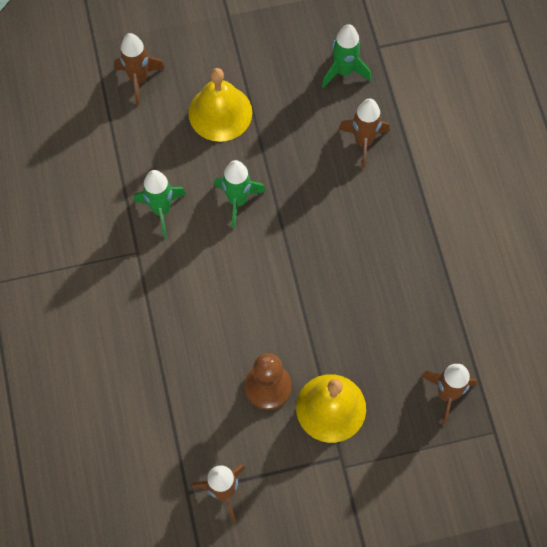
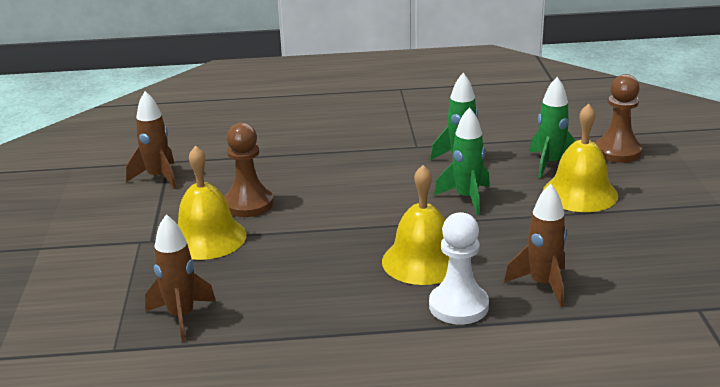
camera: 100 degrees right, 40 degrees down
(139, 79) = (617, 152): brown rocket -> brown pawn
(343, 227) = (422, 261): none -> yellow bell
(344, 71) = (651, 278): green rocket -> green rocket (550, 164)
(399, 197) = (458, 306): none -> white pawn

